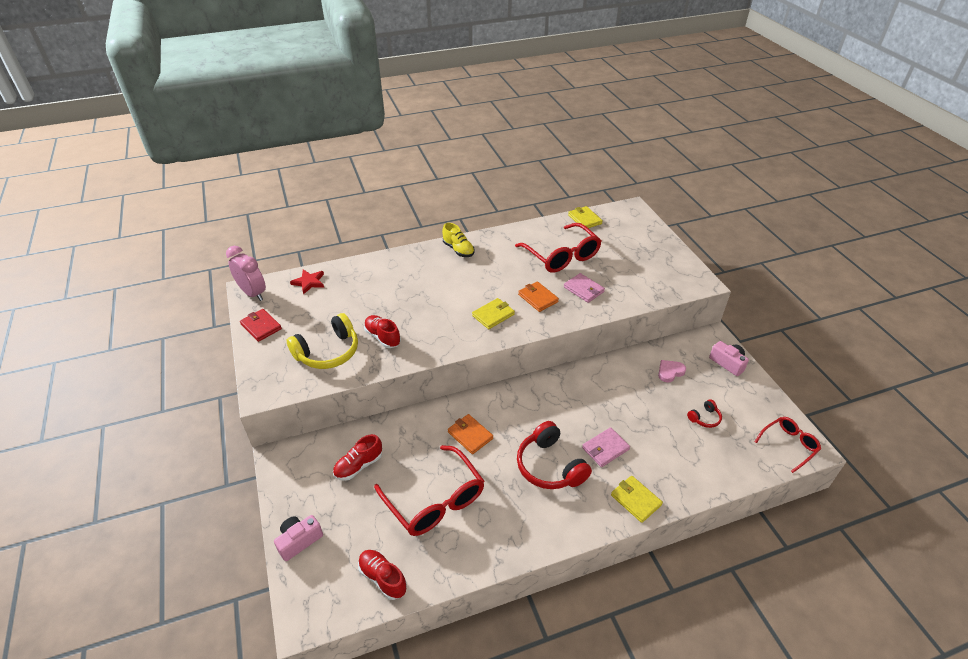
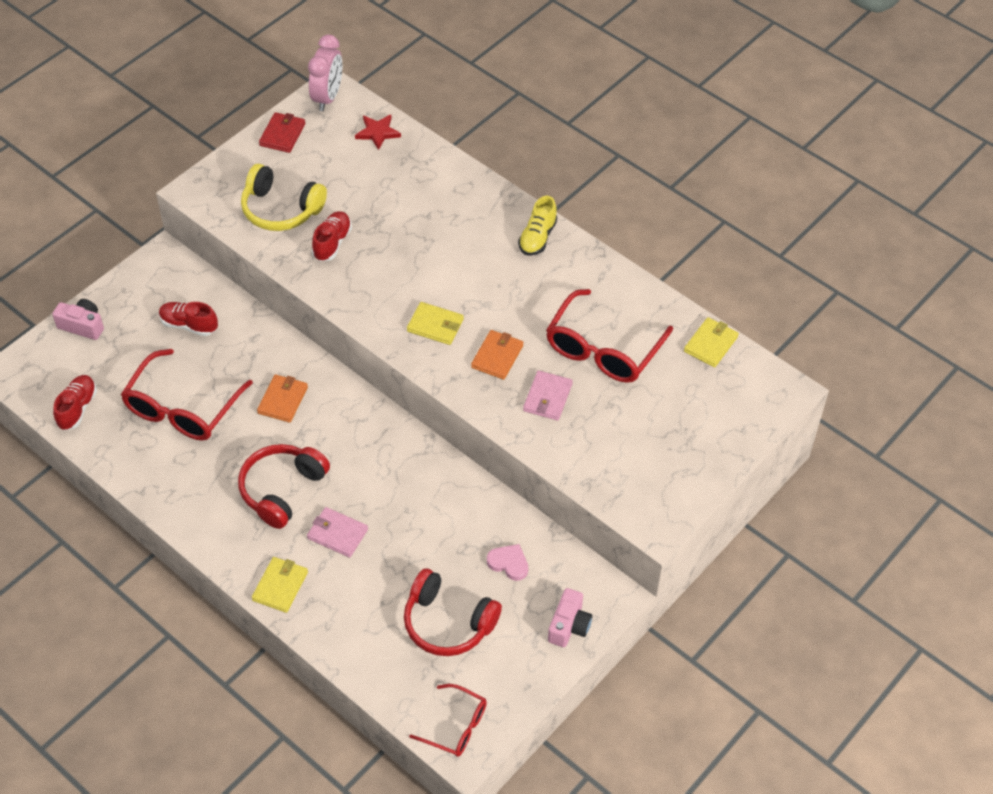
camera: 60 degrees right, 10 degrees up
(704, 418) = (448, 623): red headphones -> red headphones, size x2.09

